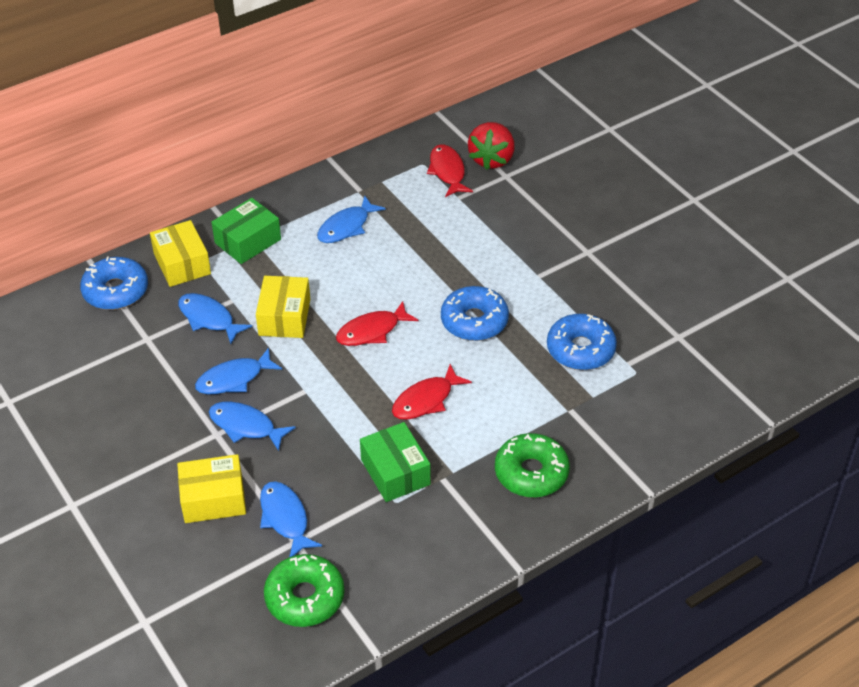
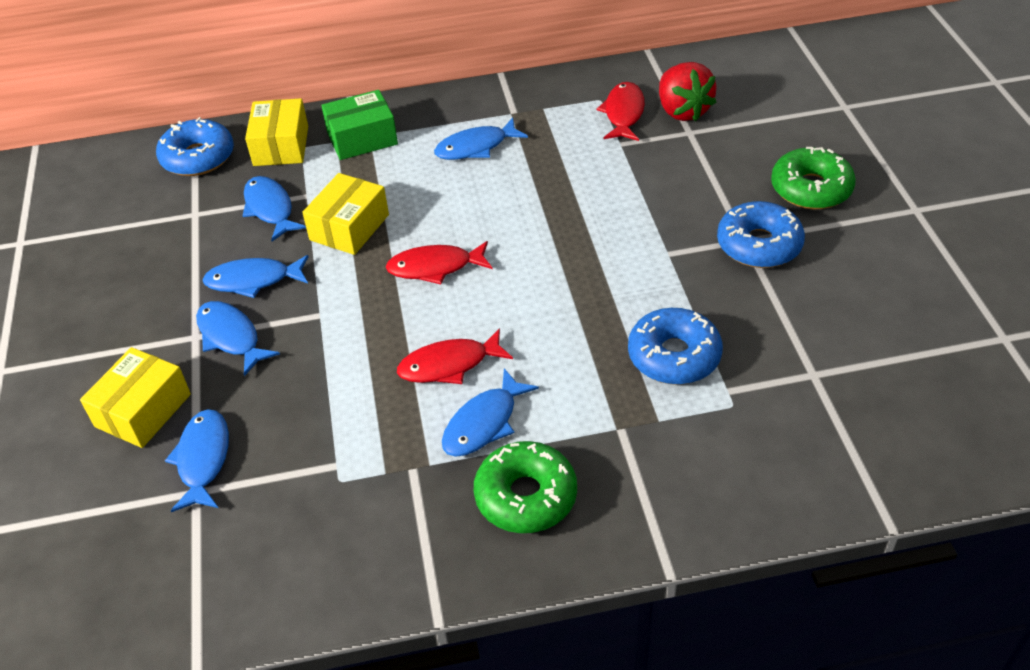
camera: 25 degrees right, 0 degrees up
(213, 499) = (143, 410): yellow box -> yellow box turned 75 degrees counterclockwise
(305, 597) = (161, 567): green donut -> green donut (811, 189)
(395, 472) = (361, 442): green box -> none
(474, 321) = (560, 287): blue donut -> blue donut (759, 245)
(475, 433) = (484, 423): none -> blue fish
(492, 159) = (682, 111): red strawberry -> red strawberry turned 60 degrees counterclockwise

